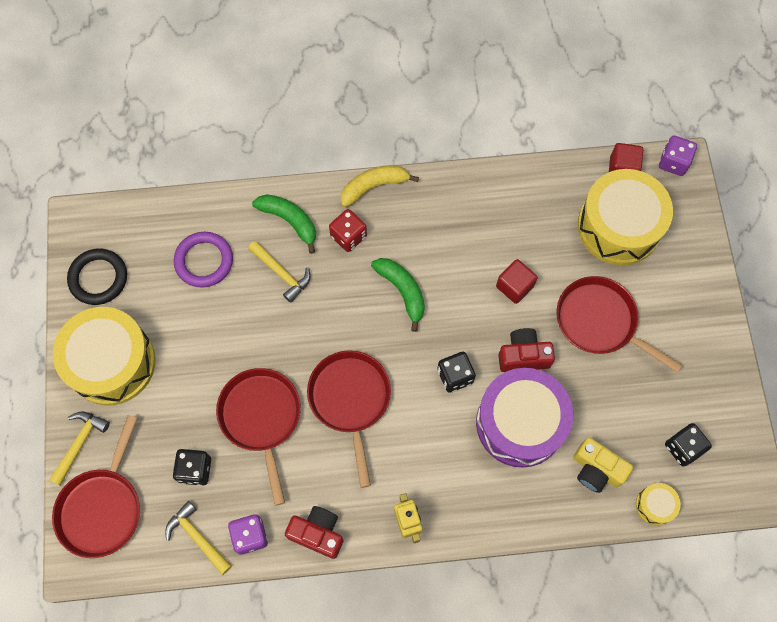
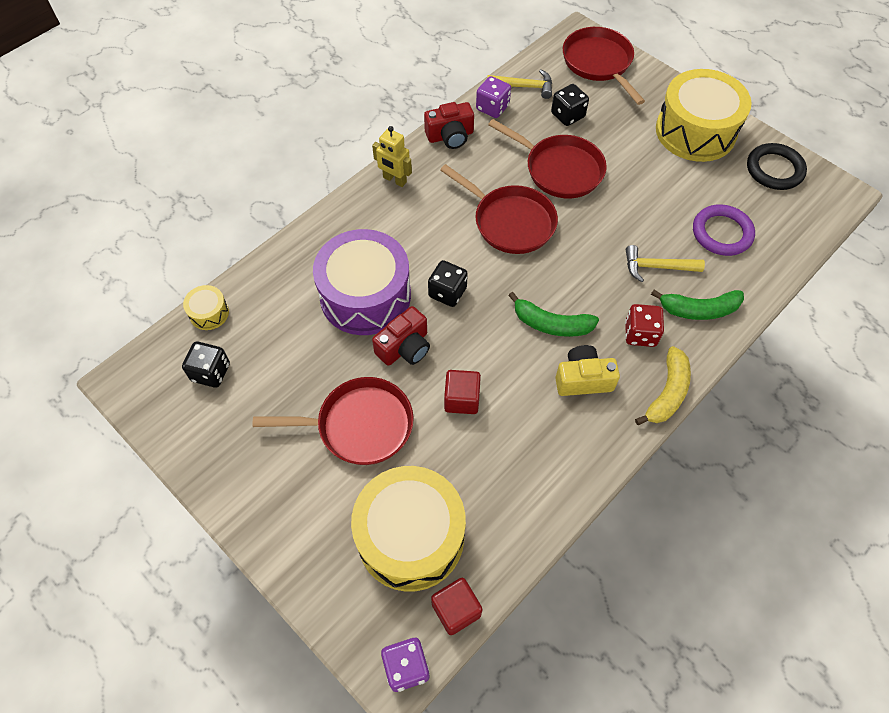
camera: 140 degrees right, 10 degrees down
(80, 444) = (654, 81): yellow hammer -> none
(596, 469) = (276, 306): yellow camera -> yellow camera (583, 379)

